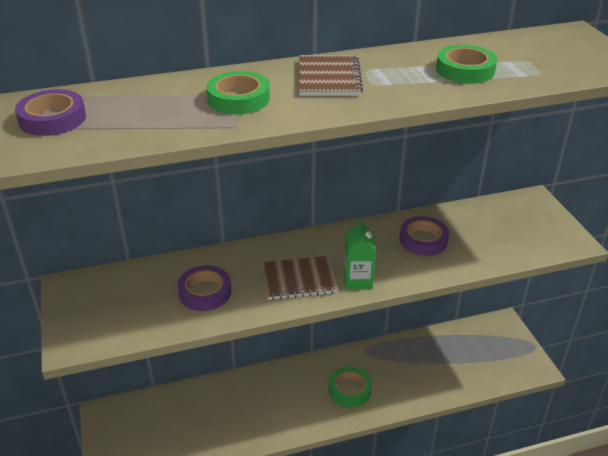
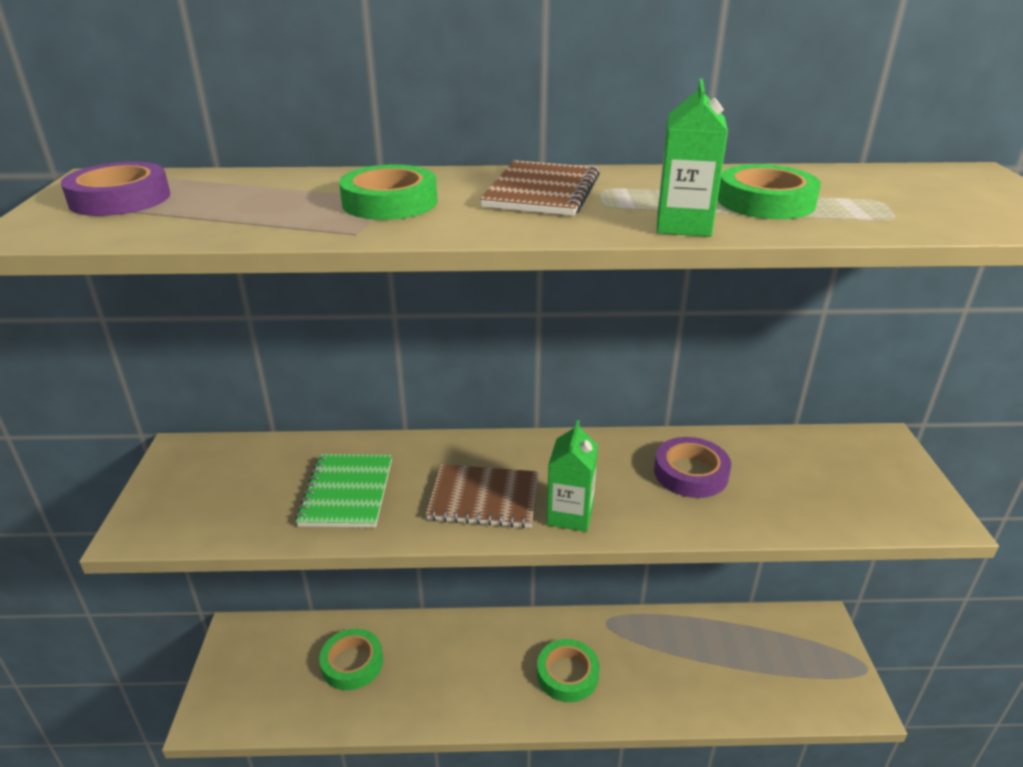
camera: 15 degrees right, 5 degrees down
(199, 414) = (352, 663): none -> green tape
(205, 292) = (347, 492): purple tape -> green notebook
(426, 95) = (683, 225): none -> green carton

